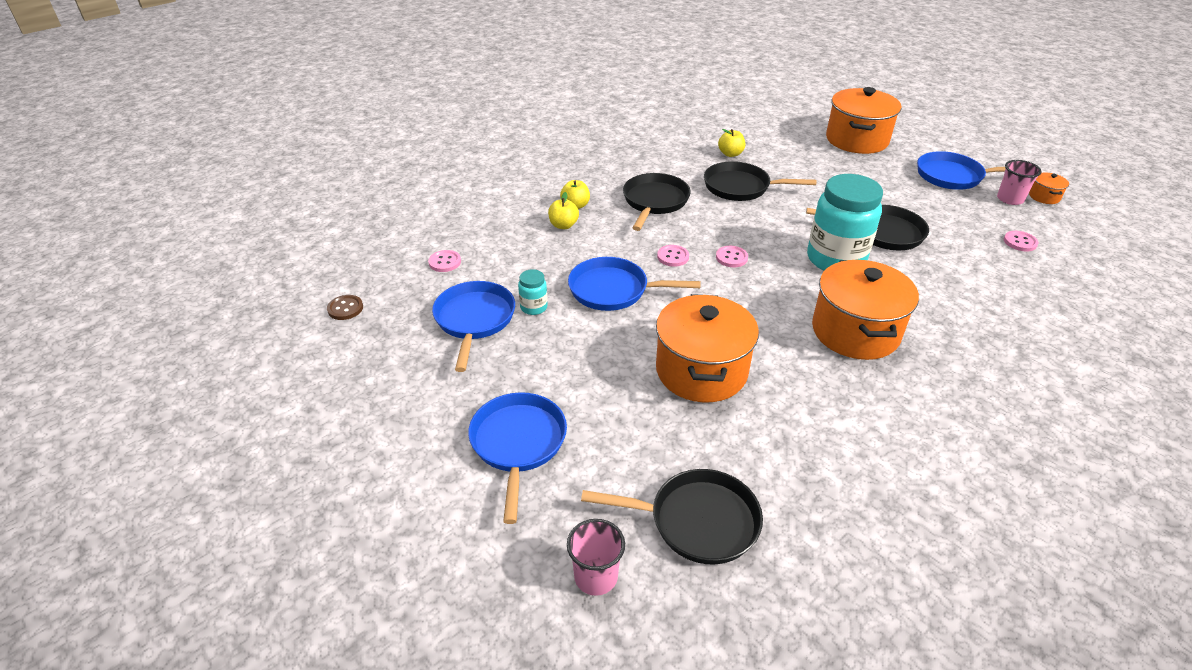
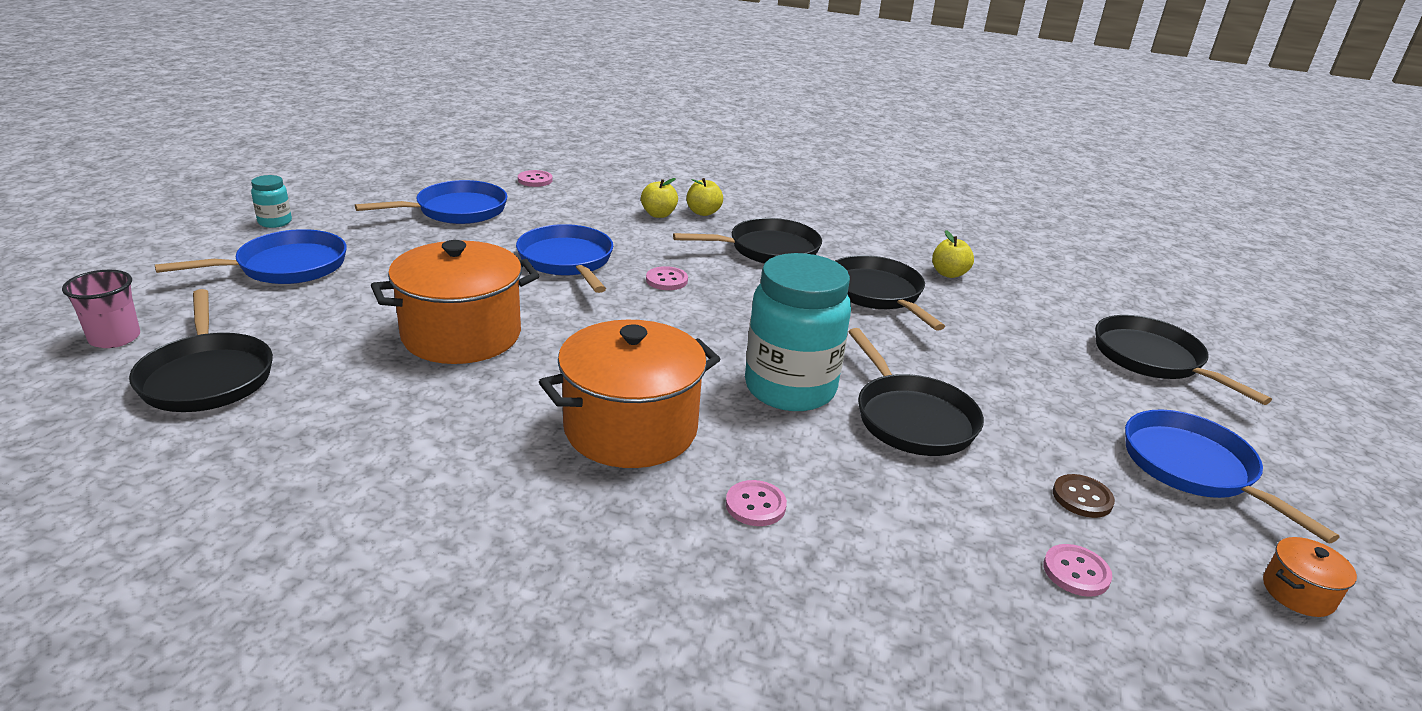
camera: 55 degrees right, 10 degrees down
(345, 308) = (430, 162): brown button -> brown button (1082, 498)
(533, 307) = (500, 230): turquoise jar -> turquoise jar (275, 222)
(731, 258) = (706, 315): pink button -> pink button (755, 505)
(857, 140) = (1153, 359): orange pot -> black pan
(1010, 199) = (1217, 545): pink cup -> none

